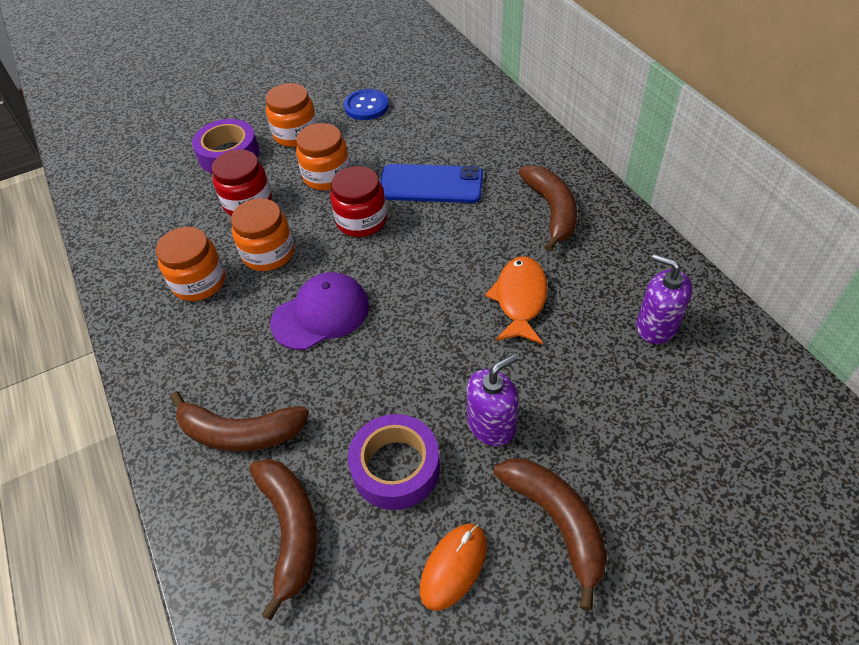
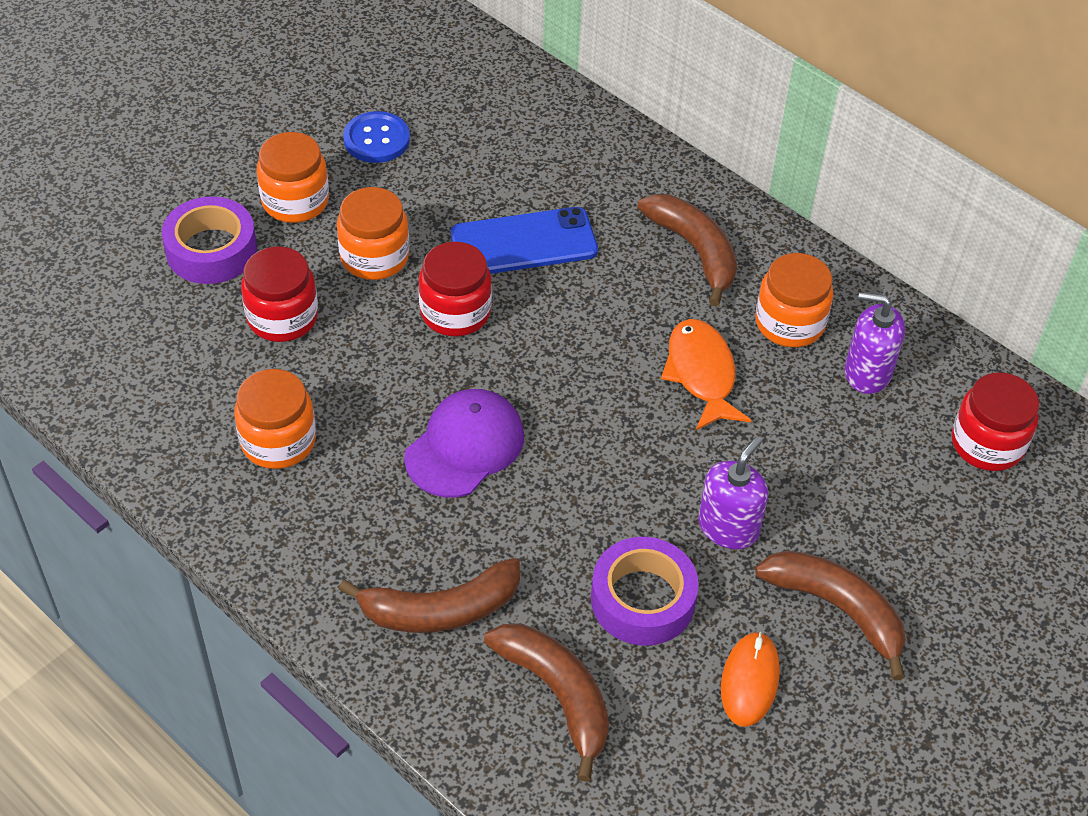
camera: 25 degrees left, 0 degrees up
(268, 253) = (352, 382): orange jar -> orange jar (789, 323)
(745, 408) = (987, 443): none -> red jar

